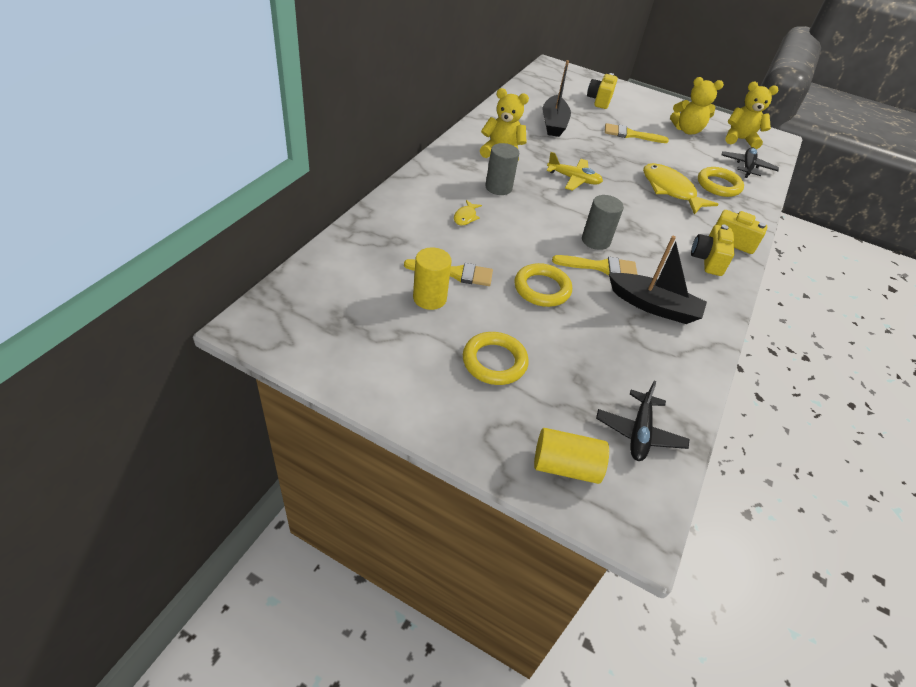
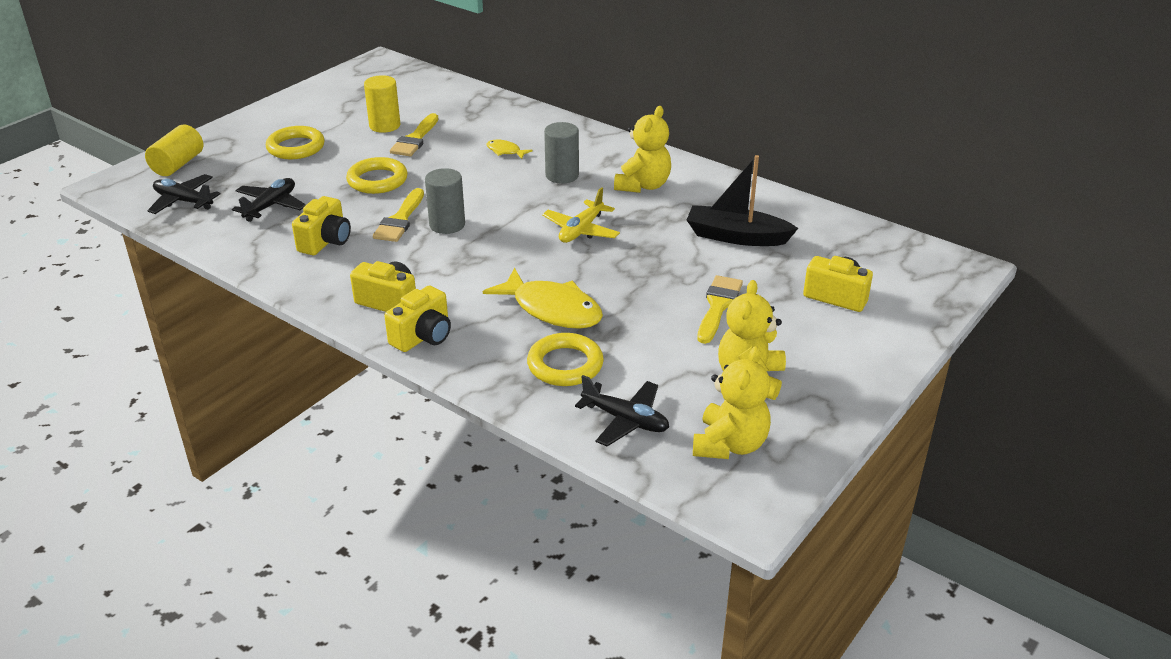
camera: 105 degrees right, 10 degrees down
(616, 356) = (271, 206): none -> black plane
(653, 306) = (326, 241): black boat -> yellow camera
(670, 190) = (552, 309): yellow fish -> yellow fish turned 60 degrees clockwise

